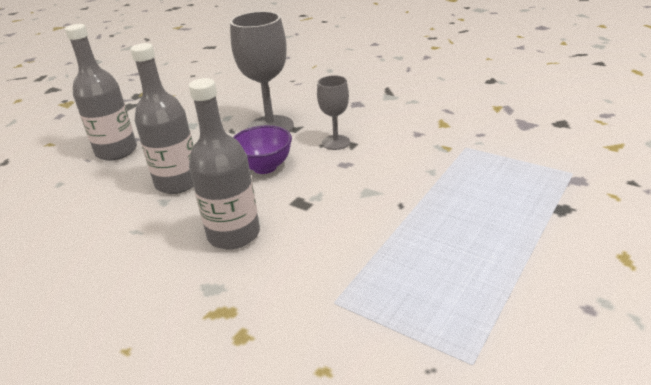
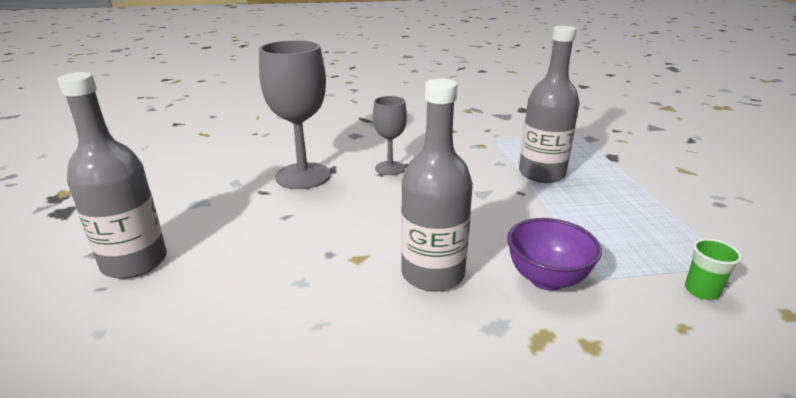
camera: 45 degrees left, 5 degrees down
(178, 182) = (285, 258): grey bottle -> grey bottle (541, 173)
(264, 167) = (359, 209): purple bowl -> purple bowl (546, 279)
(393, 360) = (701, 291): none -> green cup

